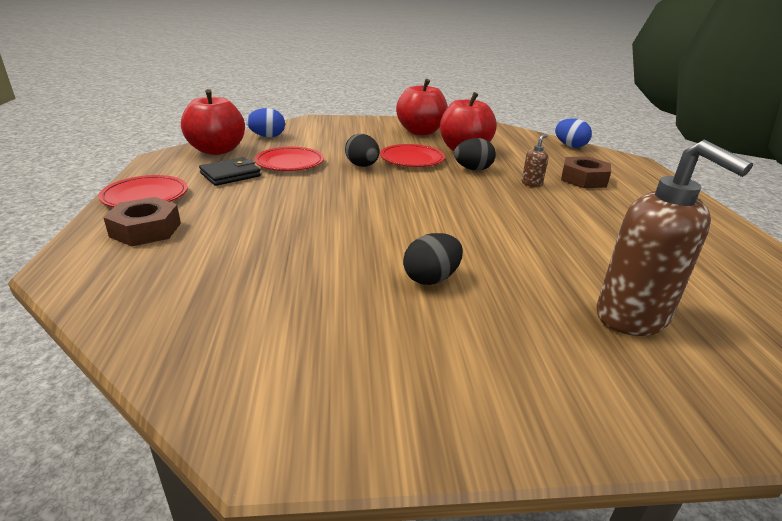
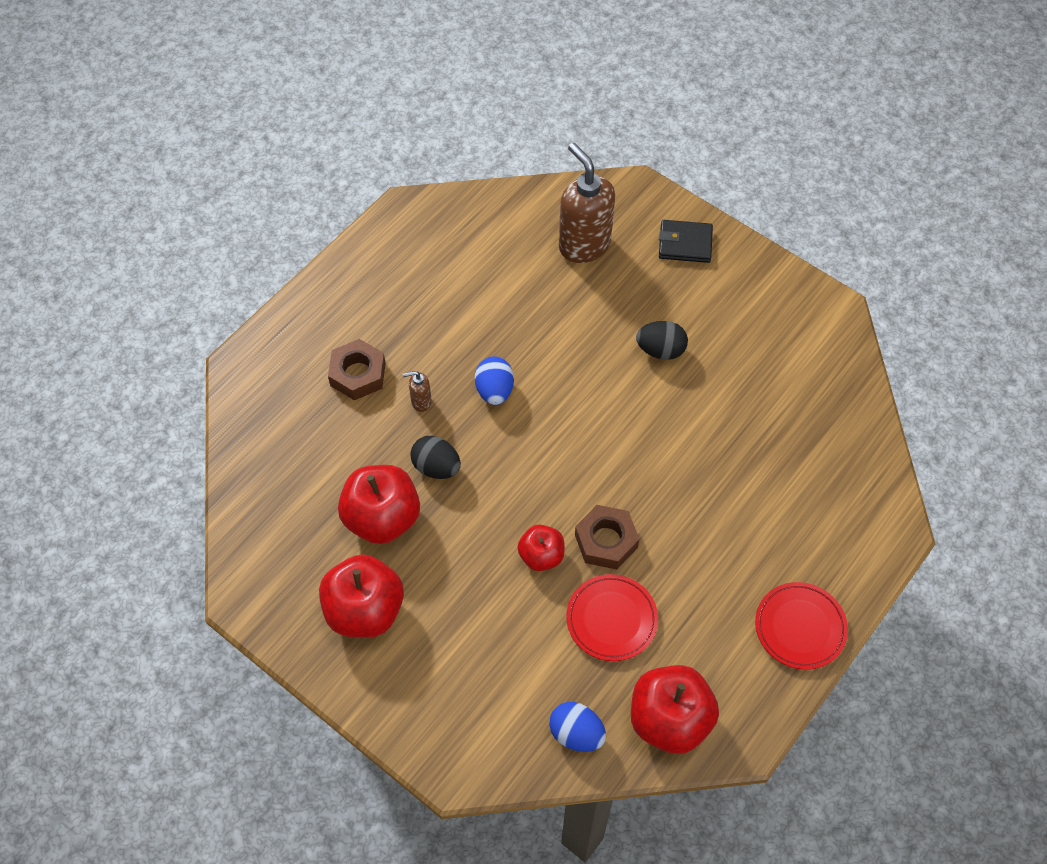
camera: 135 degrees left, 30 degrees up
(146, 230) = (821, 553): brown nut -> brown nut (606, 541)
(230, 175) = (694, 627): black wallet -> black wallet (685, 243)
(362, 166) = (541, 556): black egg -> red apple
(412, 159) = (471, 535): red plate -> none
(570, 146) = (245, 441): blue egg -> blue egg (494, 390)
(632, 318) = (584, 245): brown soap dispenser -> brown soap dispenser turned 45 degrees counterclockwise

